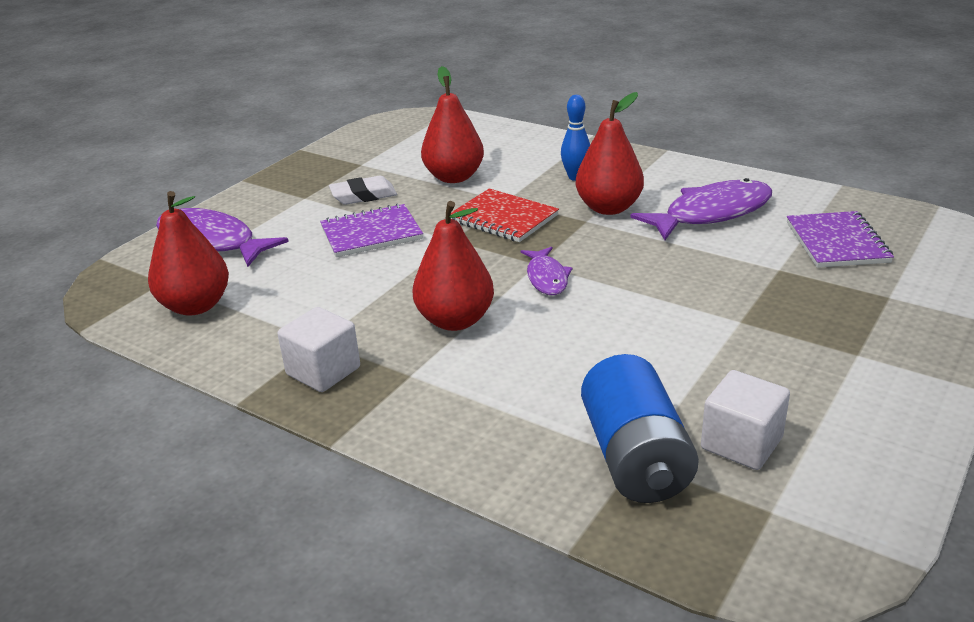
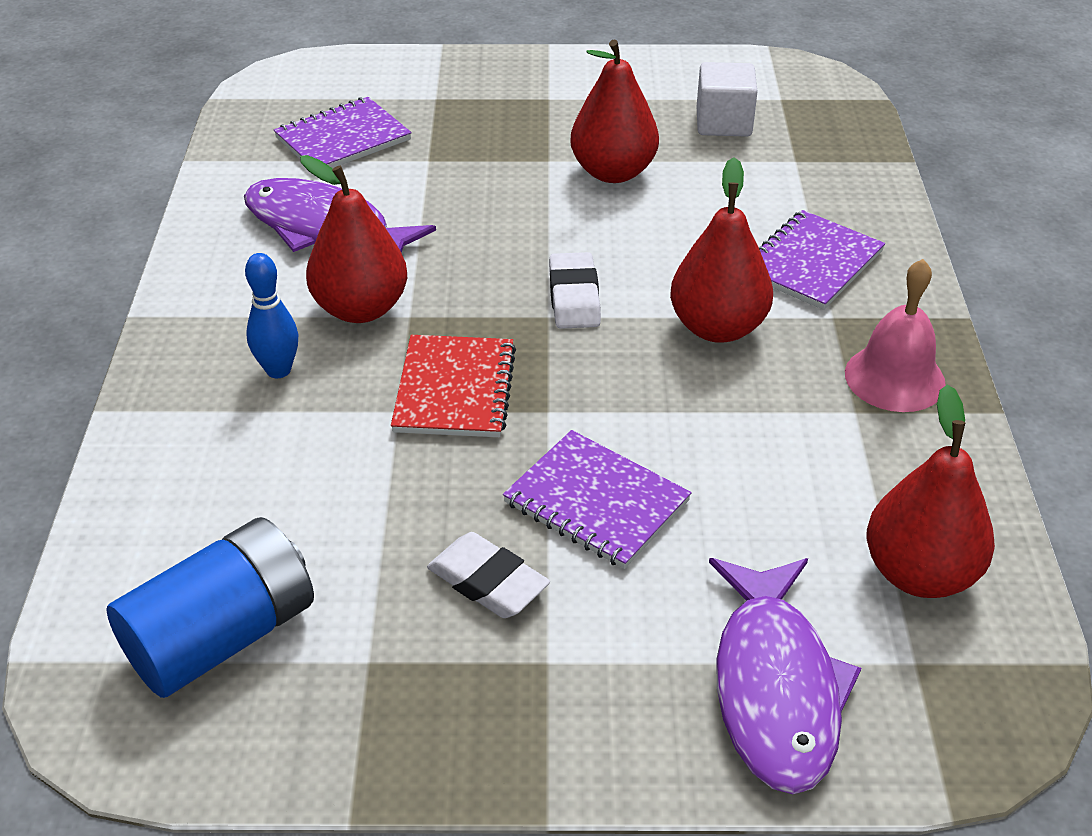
camera: 125 degrees left, 10 degrees up
(323, 371) = (894, 378): white cube -> pink bell
(454, 177) = (352, 502): red pear -> red pear (613, 172)
(478, 394) = (811, 263): none -> purple notebook
(546, 278) = (574, 297): purple fish -> white eraser
(635, 457) = (793, 161): blue battery -> blue battery (222, 636)

